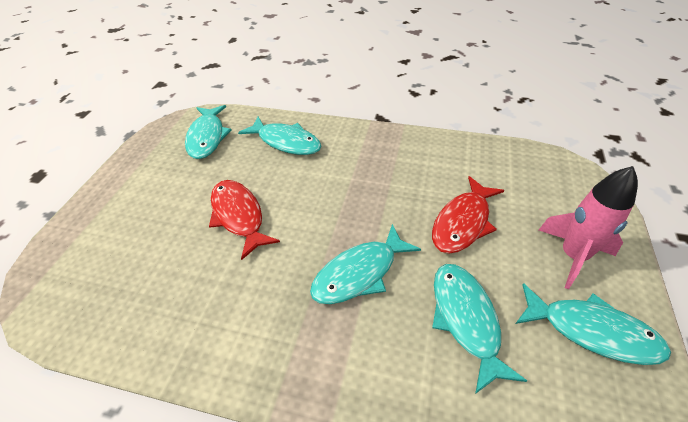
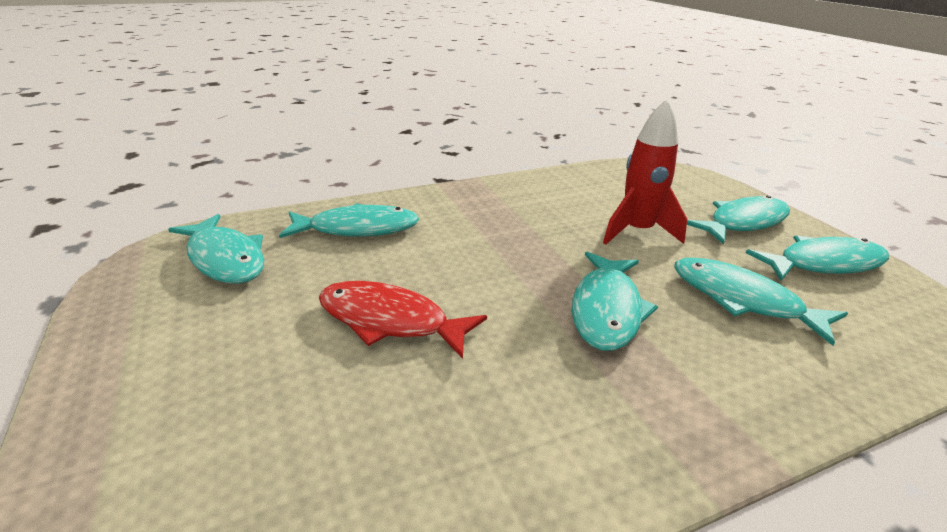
camera: 40 degrees left, 15 degrees down
(463, 222) = (636, 231): red fish -> red rocket
(572, 256) = (743, 222): pink rocket -> turquoise fish

